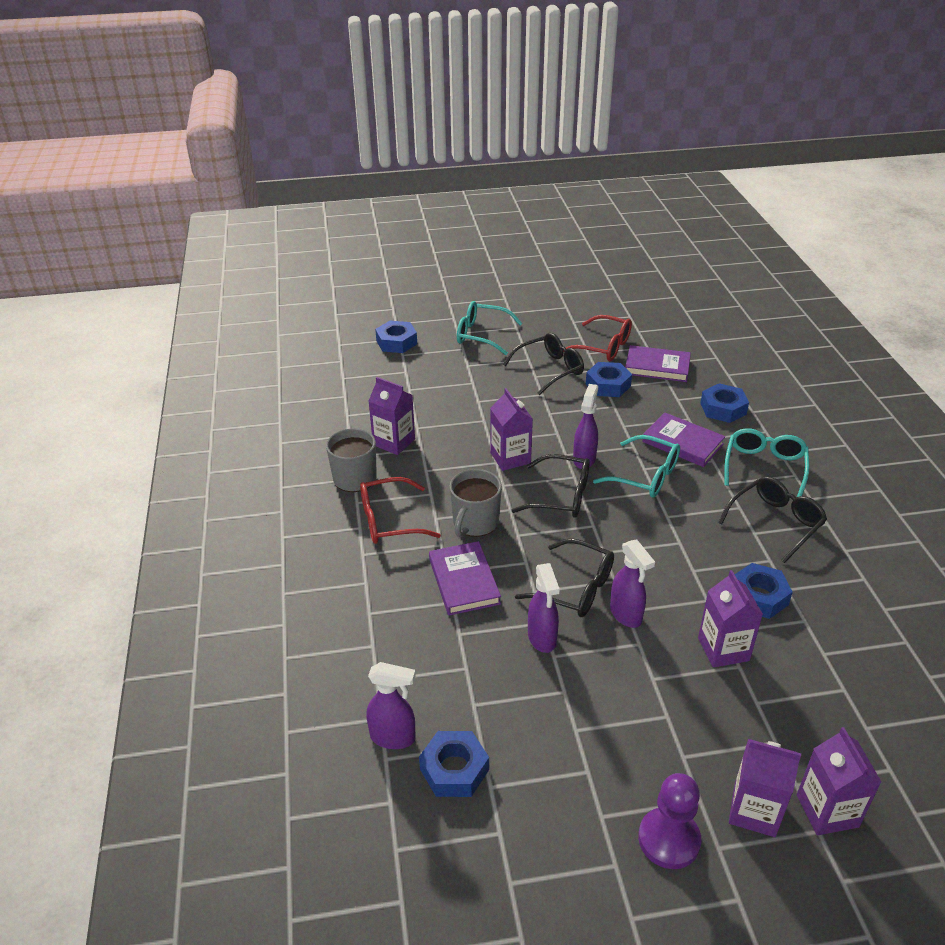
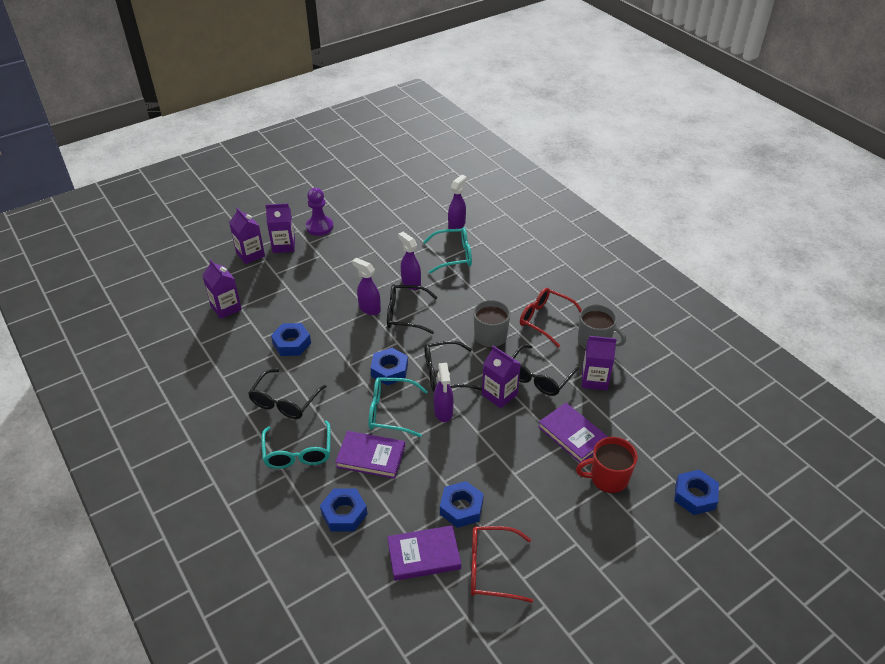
camera: 155 degrees right, 5 degrees up
(389, 521) = (545, 320): red glasses -> red glasses turned 105 degrees counterclockwise
(393, 737) = (457, 225): purple spray bottle -> purple spray bottle turned 135 degrees clockwise
(454, 769) = (422, 222): blue nut -> blue nut (389, 370)
(458, 370) = (607, 478): none -> red mug
(464, 581) = (472, 299): purple book -> purple book (572, 435)
(481, 335) = (625, 540): turquoise glasses -> turquoise glasses (454, 255)
(550, 369) = (526, 510): black glasses -> black glasses (538, 378)
(723, 649) = (309, 307): purple carton -> purple carton (226, 308)

